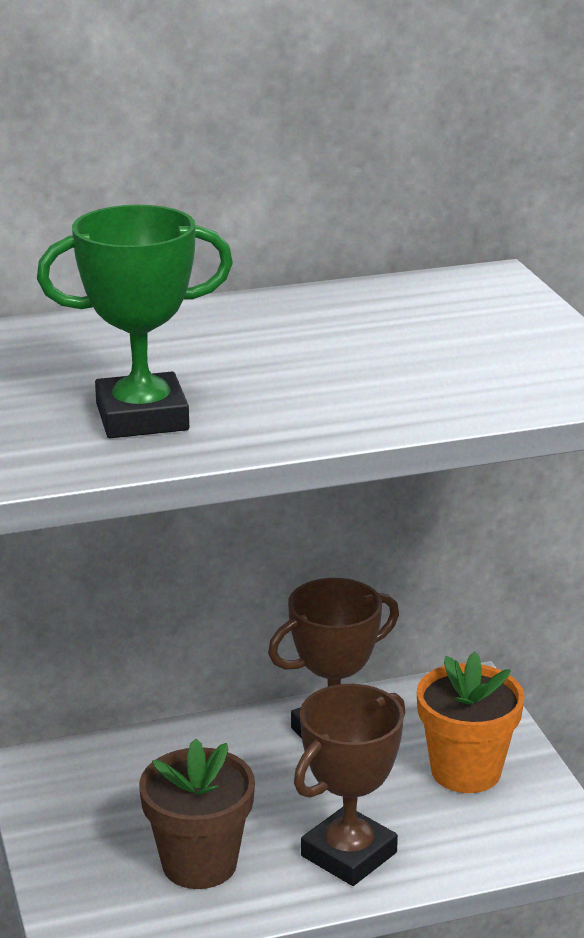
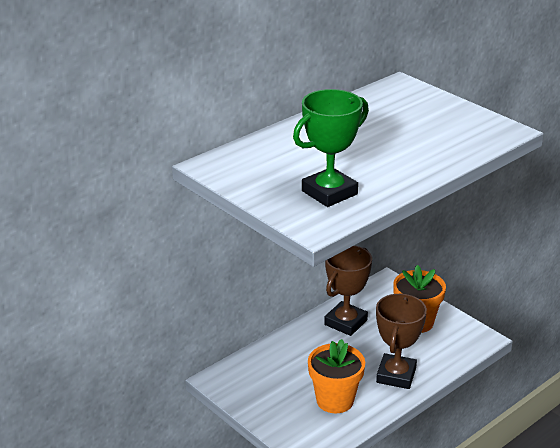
camera: 25 degrees left, 5 degrees up
(199, 863) = (335, 400): brown flower pot -> orange flower pot

